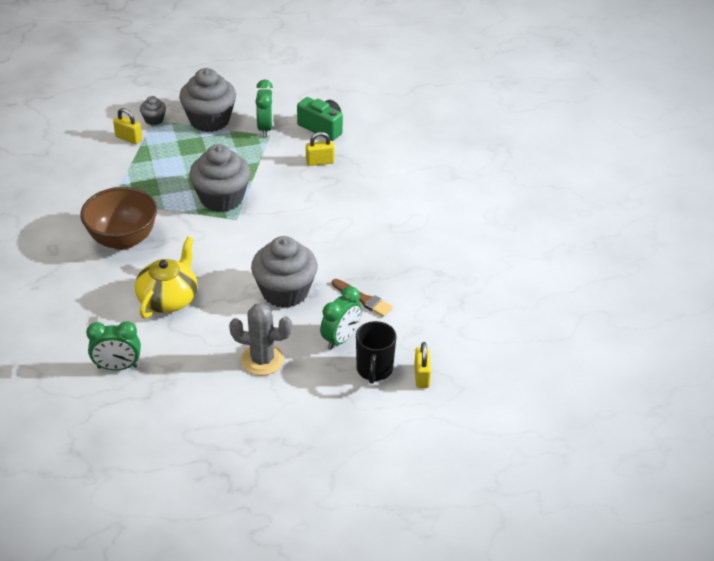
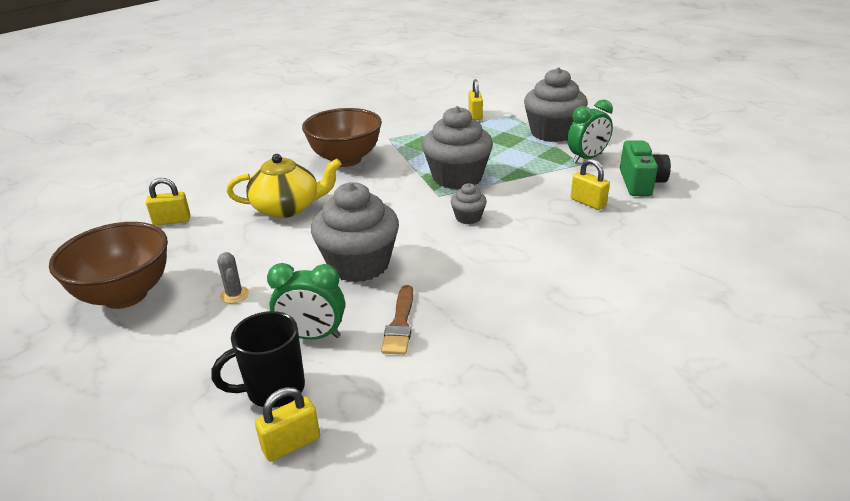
camera: 60 degrees right, 10 degrees down
(117, 367) = (172, 221): green clock -> yellow padlock
(154, 119) = (514, 114): grey cupcake -> grey cupcake (468, 217)
(207, 414) = (125, 295): none -> brown bowl
(262, 360) = (234, 295): grey cactus -> grey cactus, size x0.51

